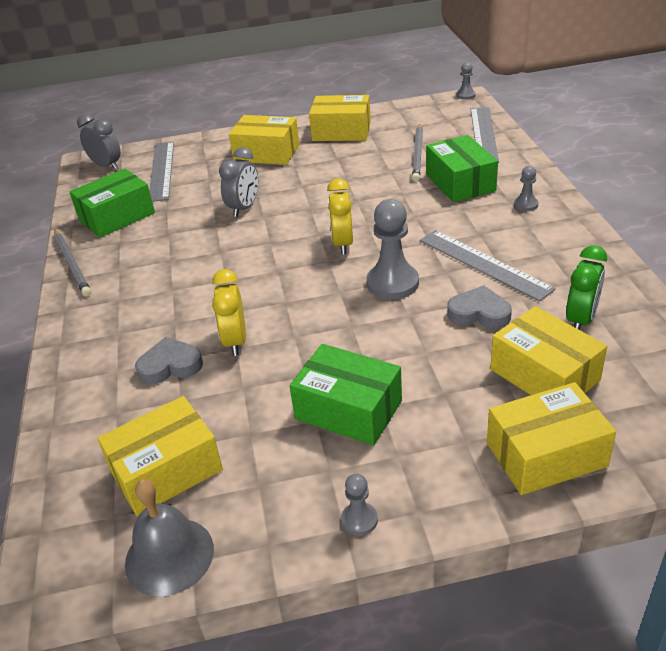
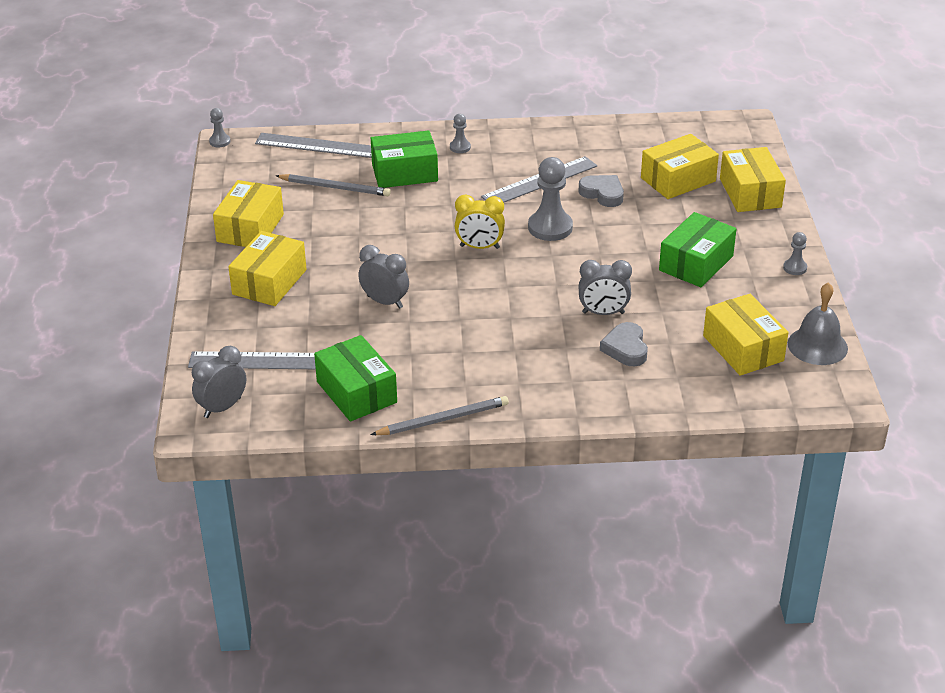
camera: 85 degrees left, 0 degrees up
(235, 341) = (603, 313): yellow clock -> grey clock
(479, 313) = (602, 193): grey heart -> grey heart turned 105 degrees clockwise
(580, 319) = (623, 154): green clock -> none

